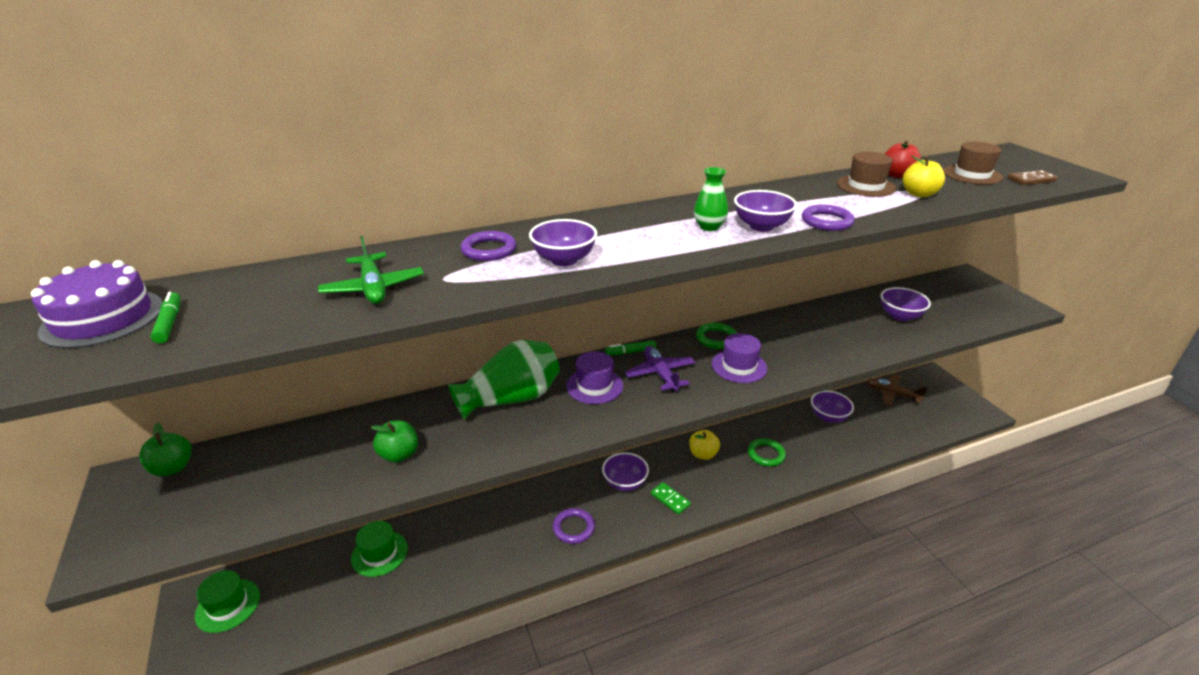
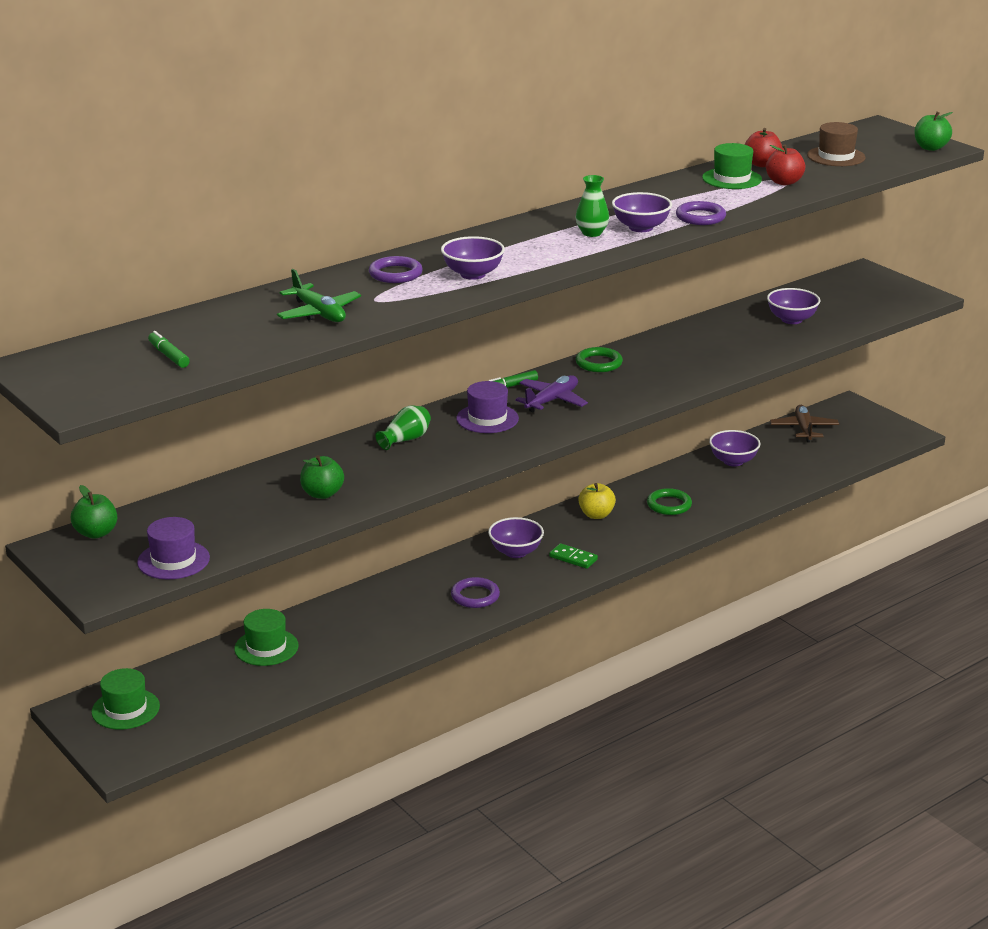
camera: 15 degrees left, 5 degrees down
(103, 318) = (102, 359): purple cake -> none
(511, 399) = (405, 439): green vase -> green vase, size x0.51
(660, 374) = (552, 401): purple plane -> purple plane turned 75 degrees clockwise
(739, 366) = (631, 384): purple hat -> purple hat (173, 560)
(866, 186) = (732, 179): brown hat -> green hat
(892, 394) = (804, 429): brown plane -> brown plane turned 75 degrees clockwise
(919, 194) = (784, 182): yellow apple -> red apple
(1031, 180) = (893, 157): brown domino -> none
(1069, 175) = (930, 148): none -> green apple

